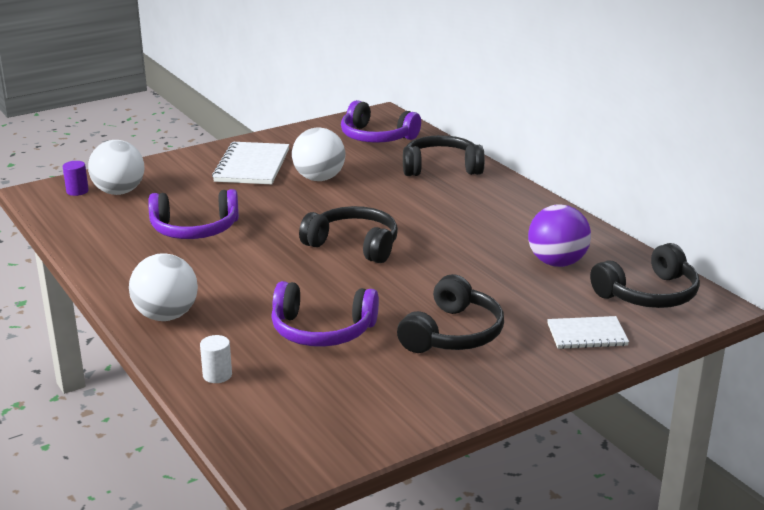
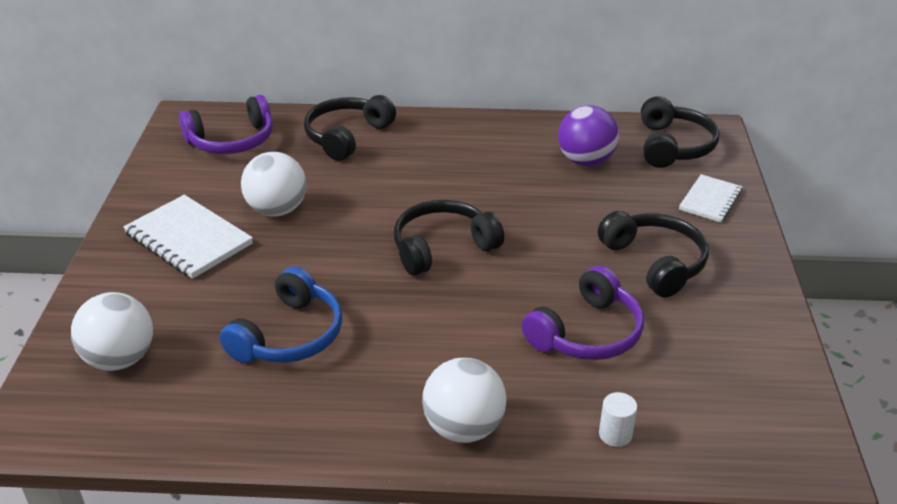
camera: 55 degrees left, 10 degrees up
(77, 191) = (70, 393): purple cylinder -> none
(194, 229) = (289, 335): purple headphones -> blue headphones

